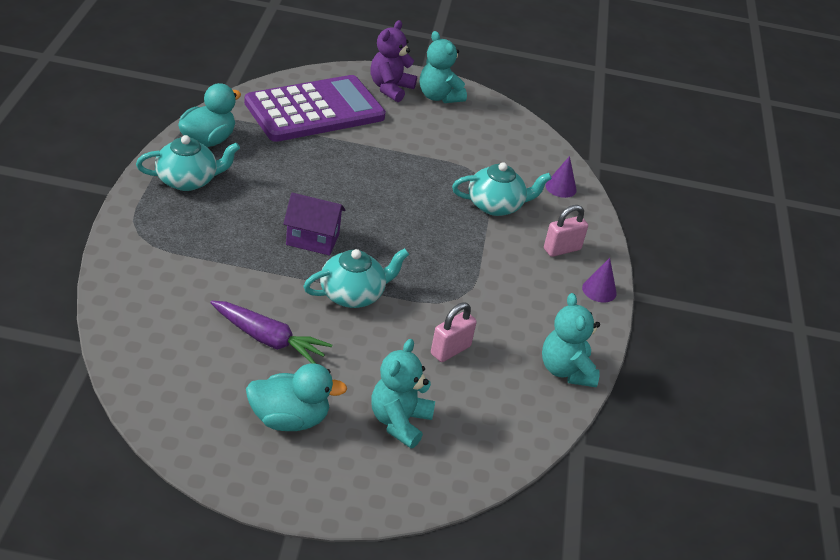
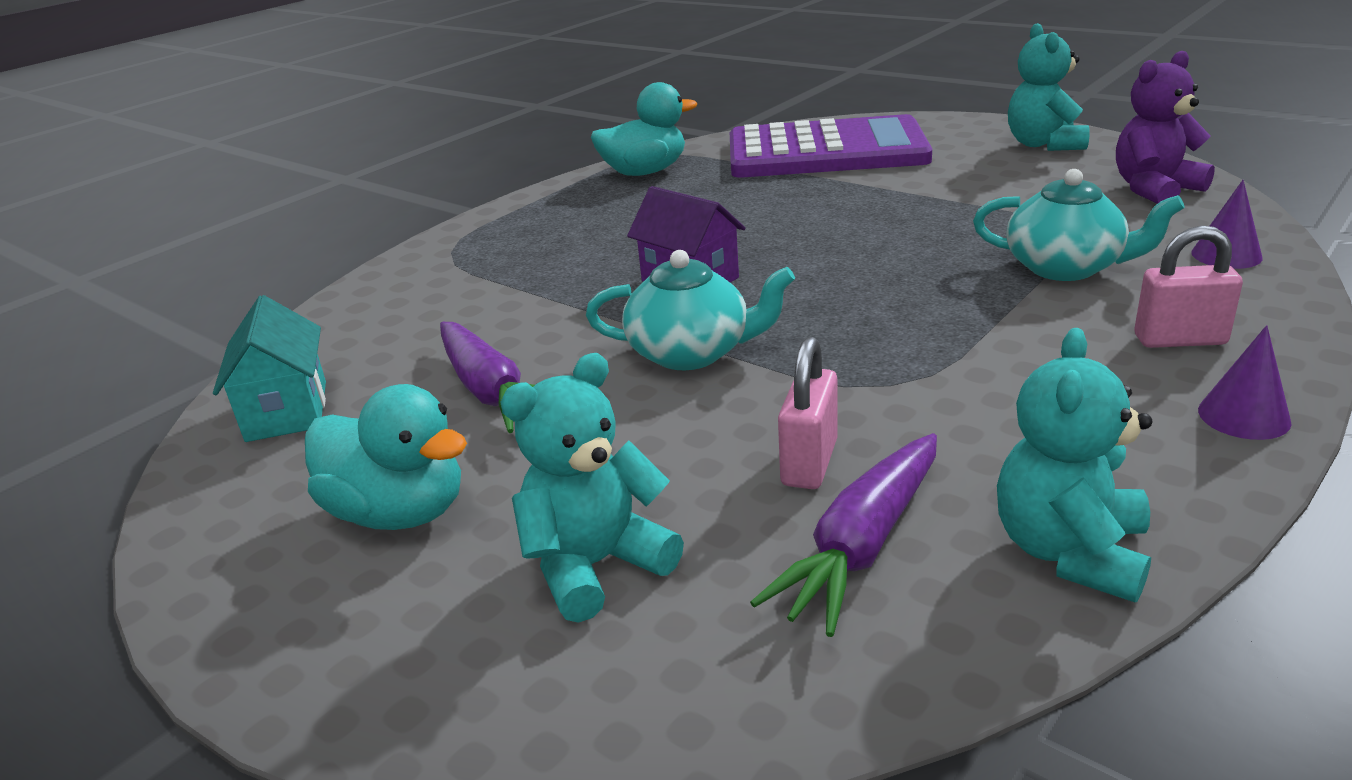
camera: 40 degrees right, 10 degrees down
(164, 376) = (287, 411): none -> turquoise house
(188, 180) = (575, 206): turquoise teapot -> none
(390, 88) = (966, 135): purple teddy bear -> purple teddy bear (1154, 189)
(450, 350) = (809, 463): pink padlock -> pink padlock turned 60 degrees counterclockwise
(494, 386) = (862, 546): none -> purple carrot

